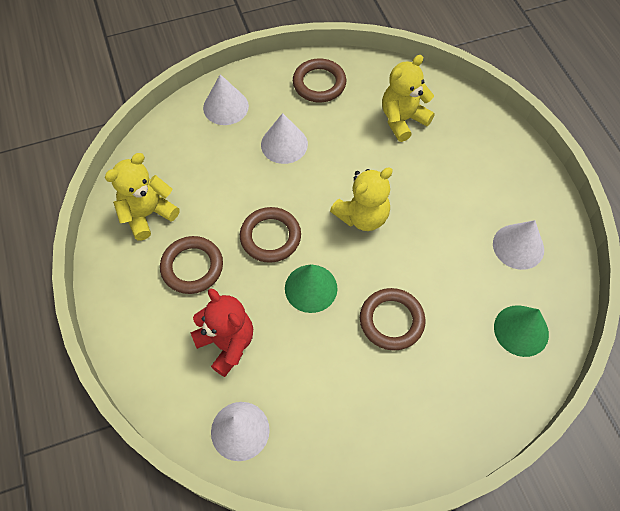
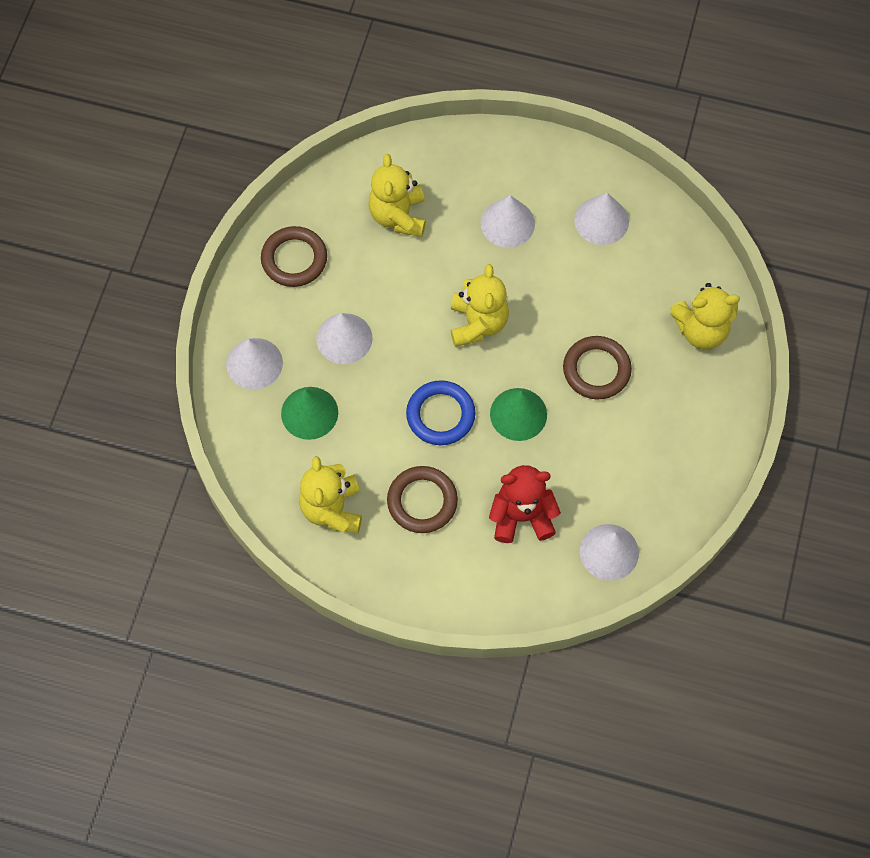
camera: 55 degrees left, 5 degrees up
(270, 237) = (440, 415): brown ring -> blue ring
(458, 187) = (507, 223): none -> white cone
(492, 379) = (701, 330): none -> yellow teddy bear
(521, 330) = (676, 277): green cone -> green cone (309, 413)

